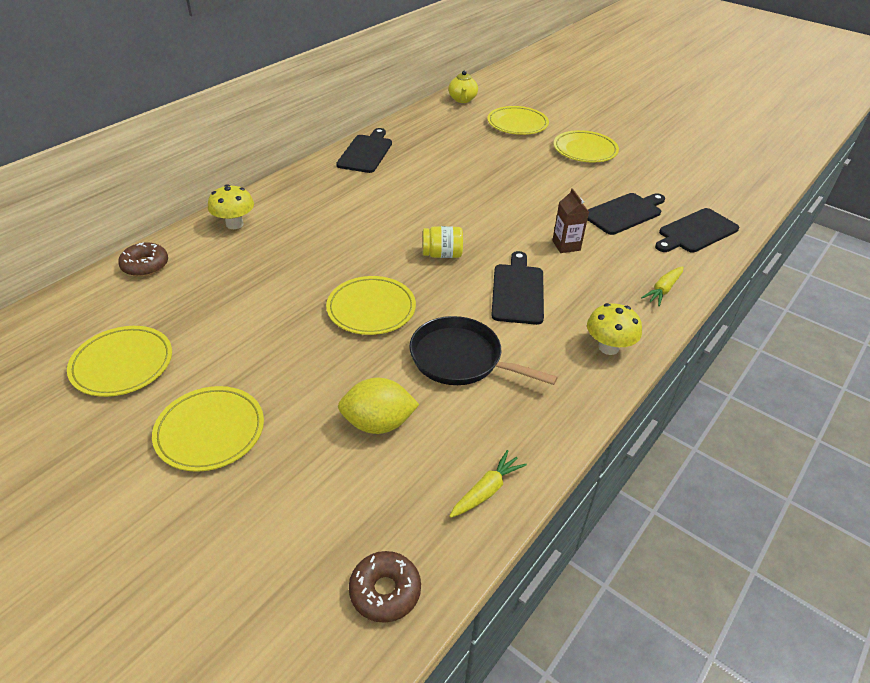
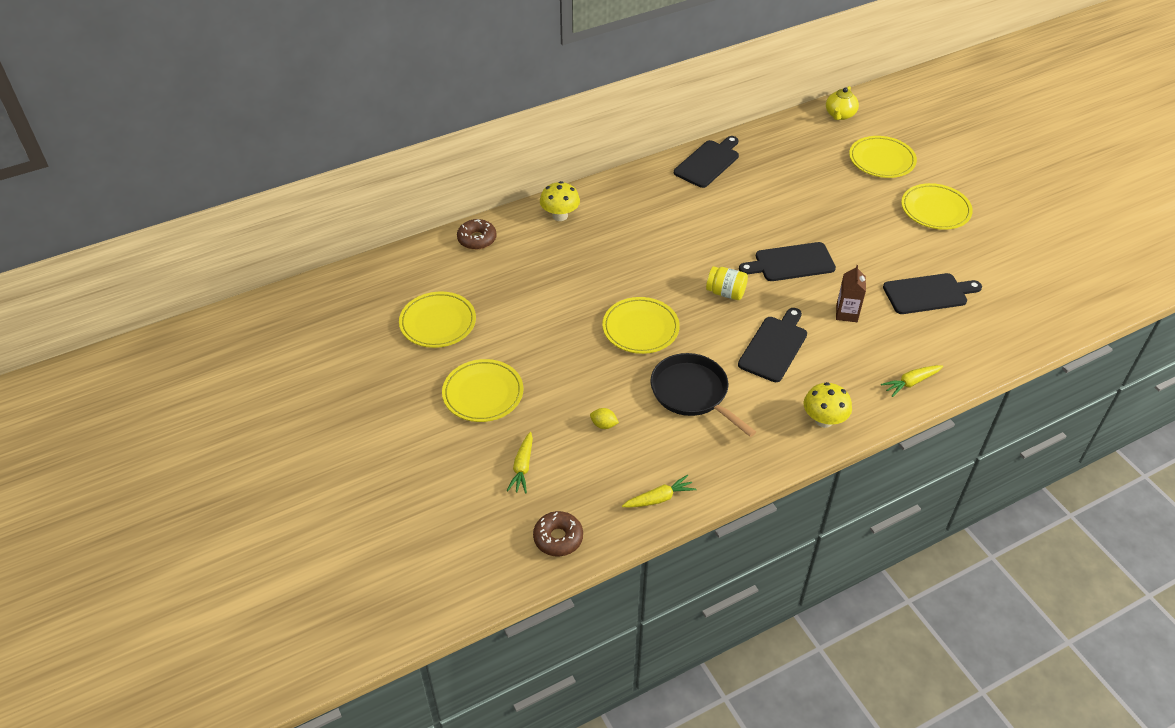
camera: 25 degrees right, 5 degrees up
(297, 509) = (522, 467): none -> yellow carrot
(378, 423) = (603, 425): yellow lemon -> yellow lemon, size x0.48
(696, 232) = (988, 333): black cutting board -> black cutting board (791, 263)

